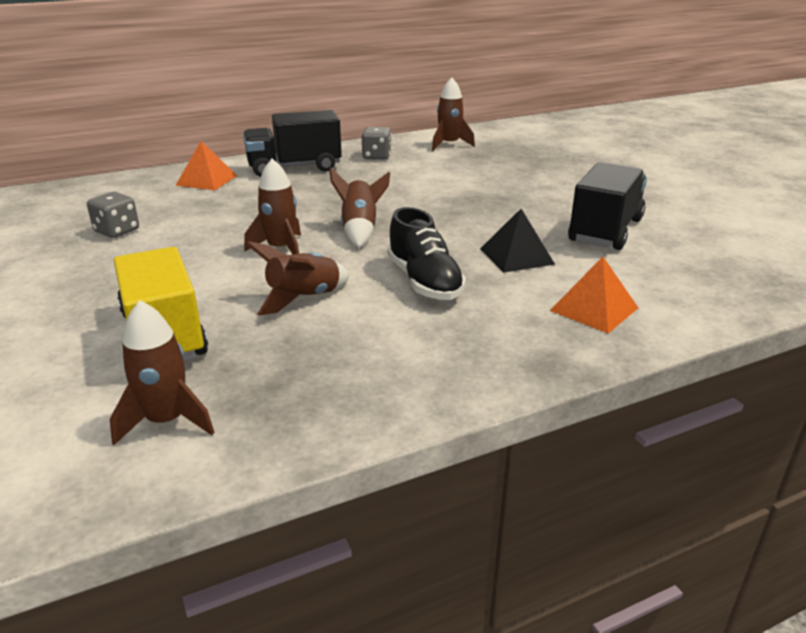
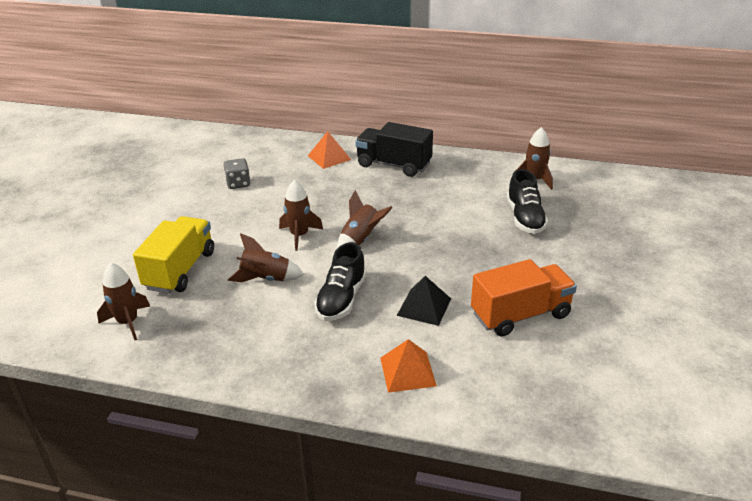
camera: 40 degrees right, 5 degrees up
(376, 156) = (462, 173): grey dice -> none
(487, 169) = (525, 218): none -> black shoe
(605, 230) = (520, 315): black truck -> orange truck

